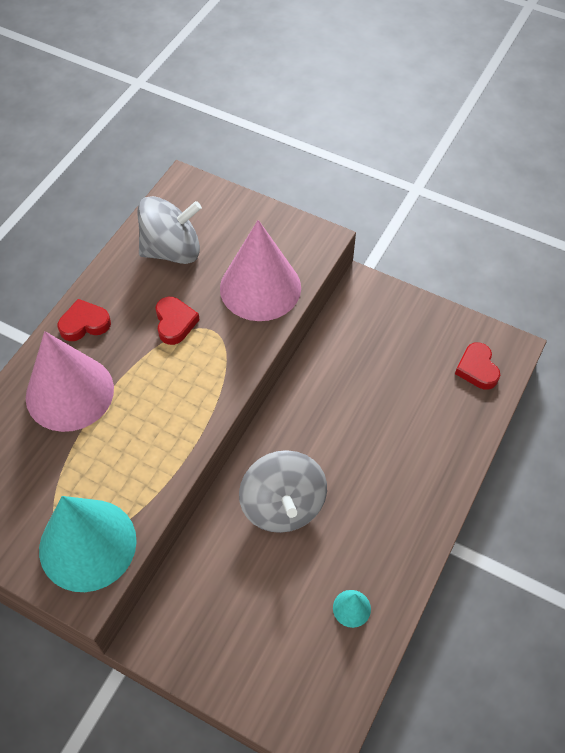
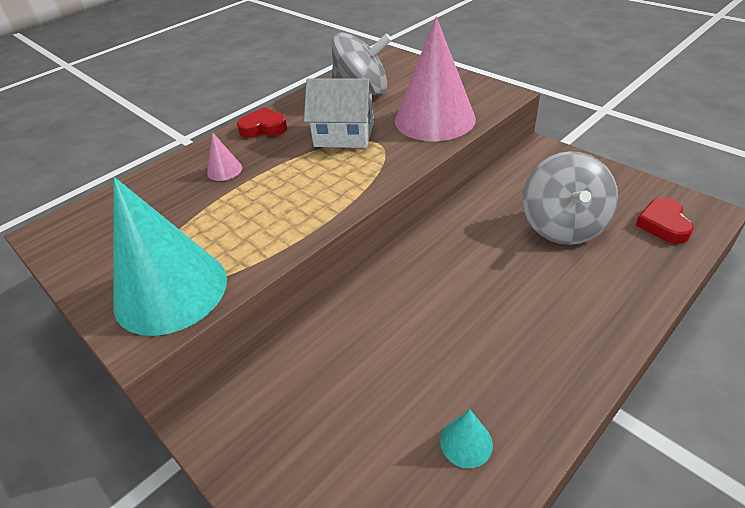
camera: 20 degrees right, 15 degrees down
(69, 392) = (224, 170): pink cone -> pink cone, size x0.40
(175, 323) = (344, 134): red heart -> white house
(283, 505) = (409, 313): grey spinning top -> grey spinning top (563, 226)

